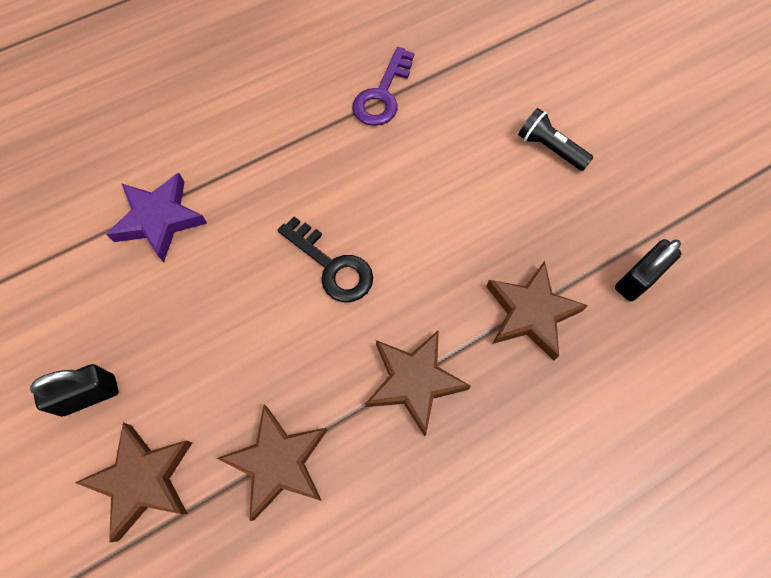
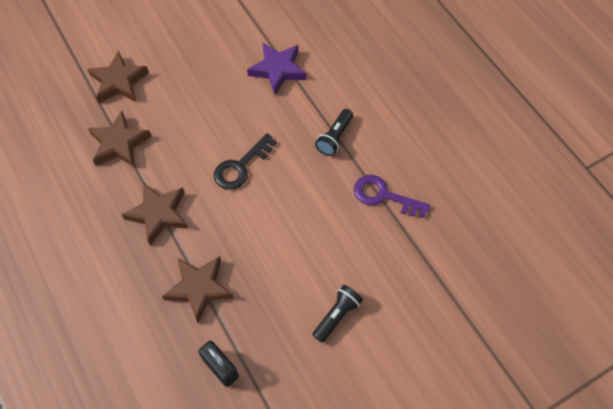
camera: 90 degrees right, 5 degrees down
(89, 395) = (168, 51): black padlock -> none
(289, 147) = (334, 137): none -> black flashlight

